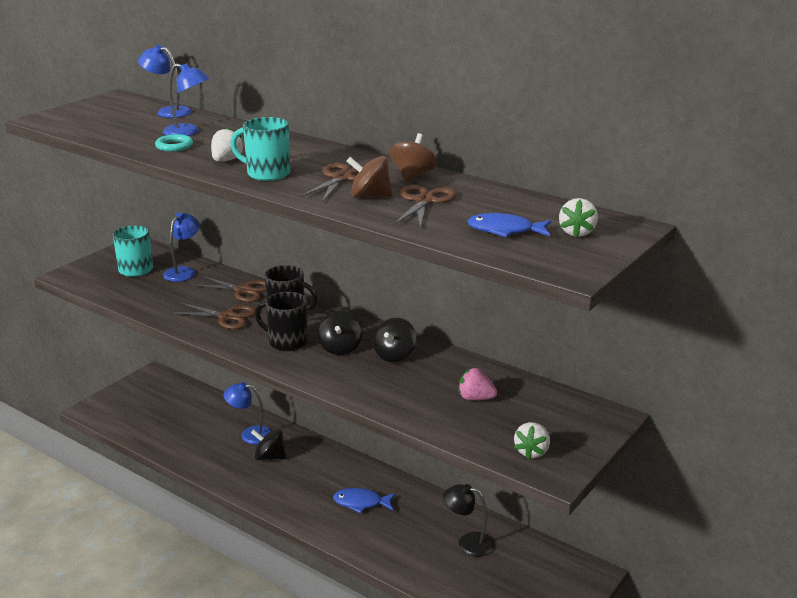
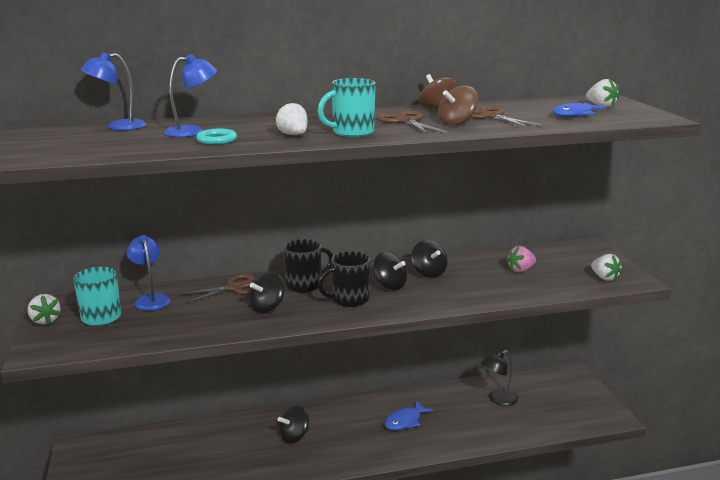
camera: 50 degrees left, 5 degrees down
(109, 256) = (45, 320): none -> white strawberry
(227, 317) = (268, 308): brown scissors -> black spinning top
(250, 434) = (250, 433): blue lamp -> none

